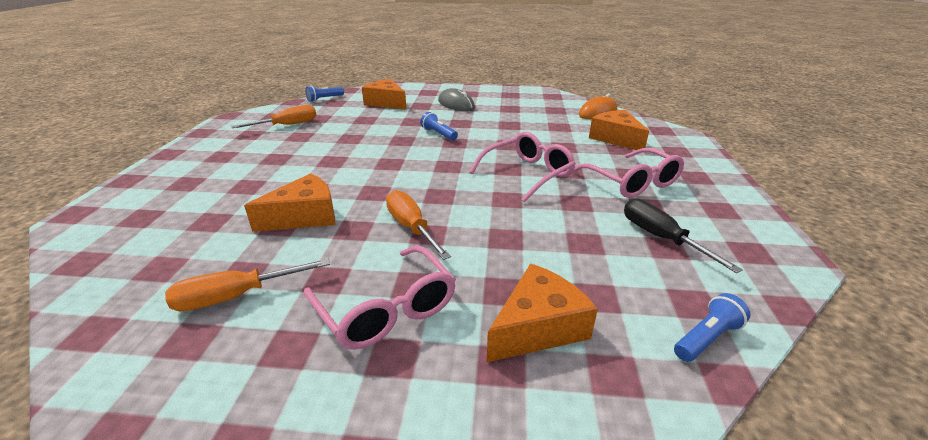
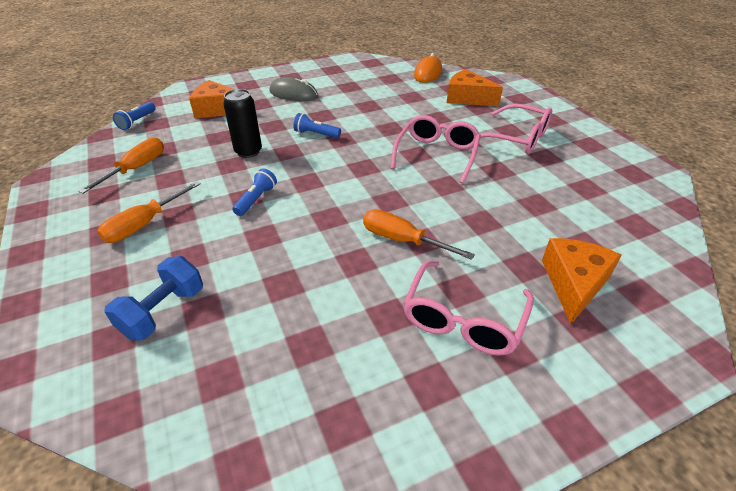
camera: 30 degrees left, 10 degrees up
(187, 213) = (163, 312): none -> blue dumbbell
(235, 297) = (332, 368): orange screwdriver -> orange screwdriver (143, 225)
(304, 216) = (295, 266): orange cheese -> none
(372, 133) = (248, 152): none -> black can
(385, 308) = (463, 318): pink glasses -> pink glasses turned 90 degrees clockwise
(660, 237) = (577, 181): black screwdriver -> none
(706, 338) = (664, 247): blue flashlight -> blue flashlight (256, 199)

